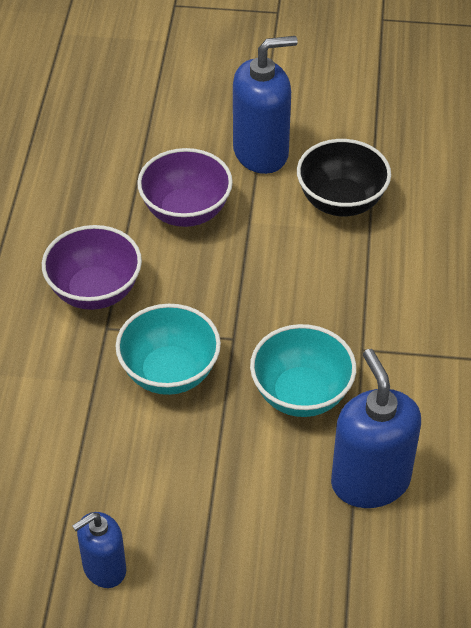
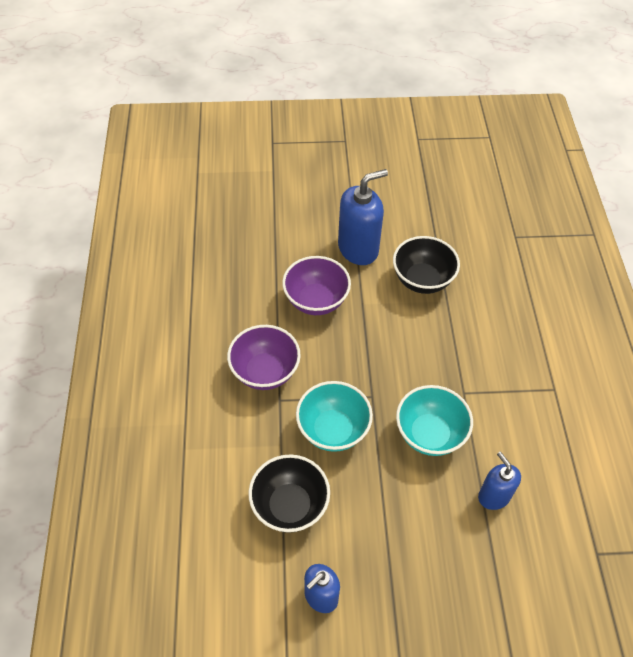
camera: 10 degrees left, 5 degrees up
(89, 456) = (290, 506): none -> black bowl
(370, 481) = (494, 496): blue soap dispenser -> blue soap dispenser, size x0.60

